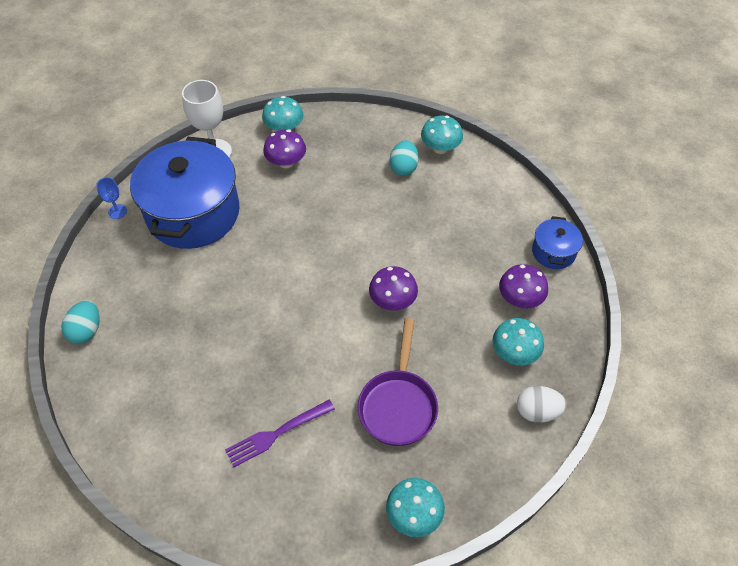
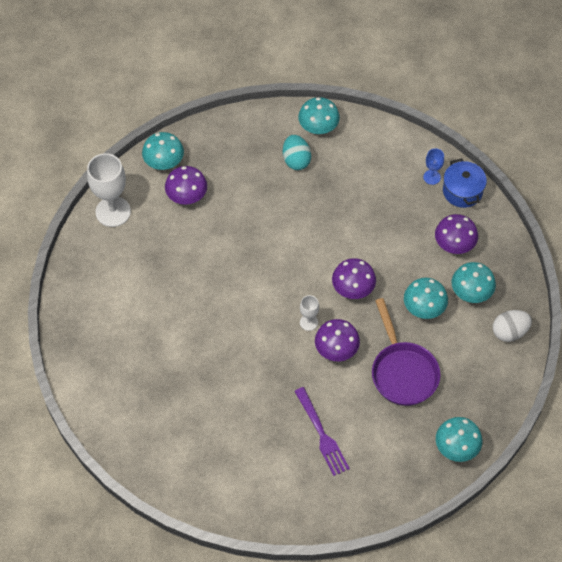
camera: 25 degrees left, 5 degrees up
(86, 330) = (111, 421): turquoise egg -> none
(117, 211) = (62, 306): blue goblet -> blue goblet (432, 177)
(193, 213) = (133, 279): blue pot -> none
(277, 434) = (322, 434): purple fork -> purple fork turned 60 degrees counterclockwise
(330, 315) = (308, 322): none -> white goblet
(342, 353) = (336, 349): none -> purple mushroom
(455, 348) = (424, 308): none -> turquoise mushroom

